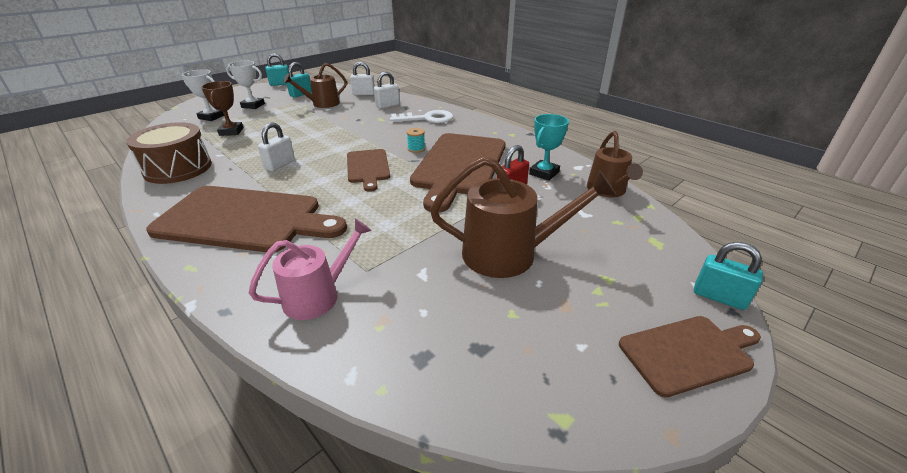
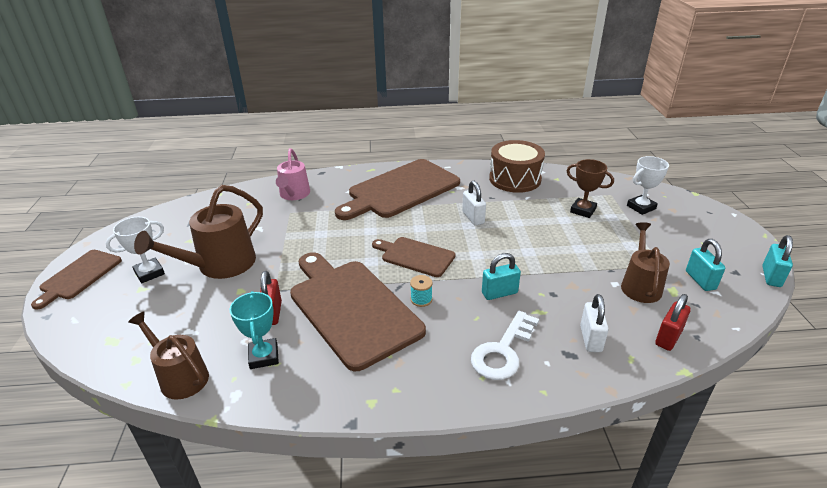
camera: 130 degrees right, 0 degrees up
(253, 105) = (668, 236): white trophy -> white trophy (149, 273)
(364, 94) = (668, 337): white padlock -> red padlock
(719, 297) = (56, 321): turquoise padlock -> turquoise padlock (499, 293)

